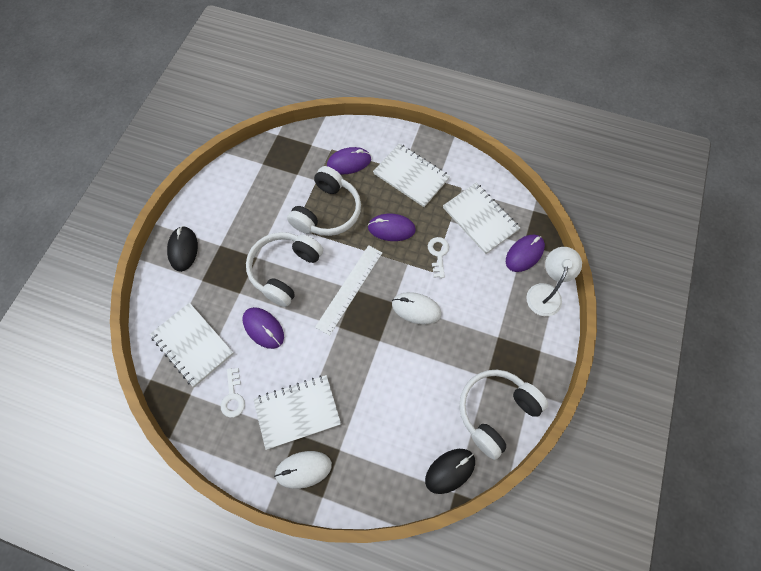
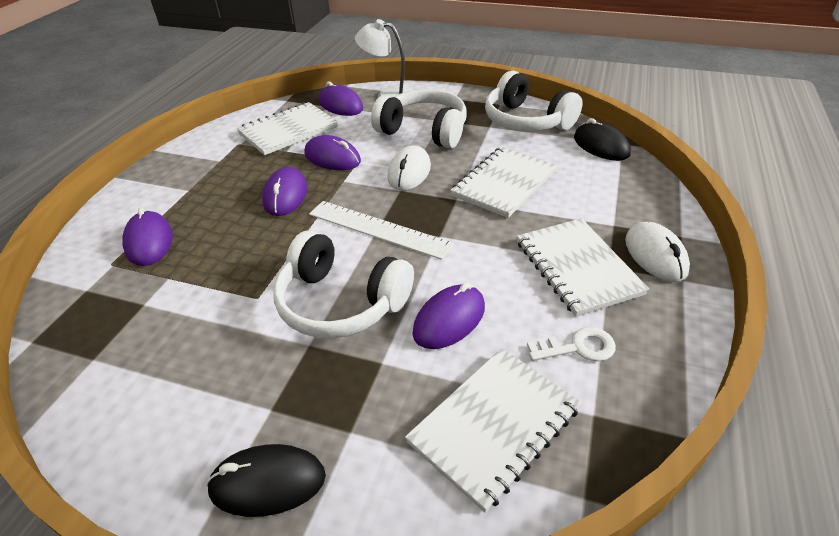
camera: 90 degrees left, 25 degrees down
(327, 211) = (237, 260): white headphones -> white headphones (424, 131)
(411, 176) = (203, 182): white notebook -> white notebook (504, 184)
(438, 254) = (332, 158): white key -> purple mouse

